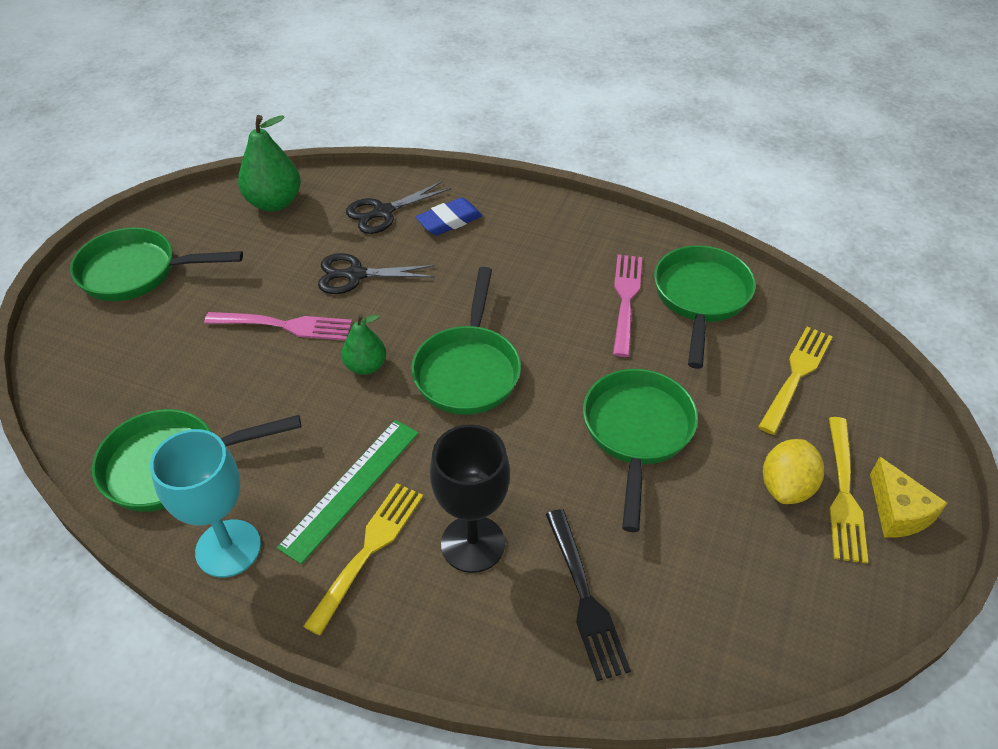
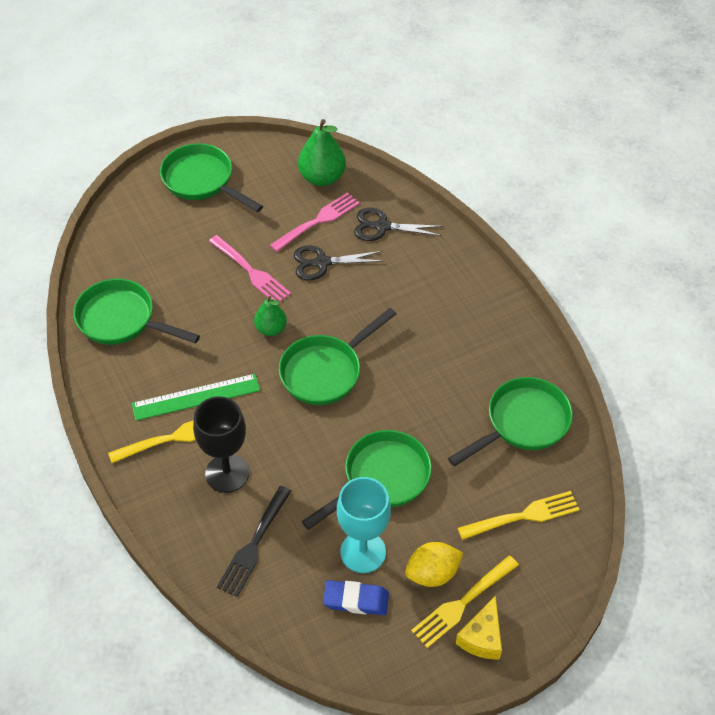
camera: 40 degrees right, 5 degrees up
(228, 548) = (110, 386): turquoise goblet -> turquoise goblet (363, 552)
(355, 275) = (322, 263): black scissors -> black scissors turned 45 degrees counterclockwise
(449, 221) = (417, 259): blue eraser -> blue eraser (356, 600)
(626, 300) = (471, 391): pink fork -> pink fork (317, 221)

